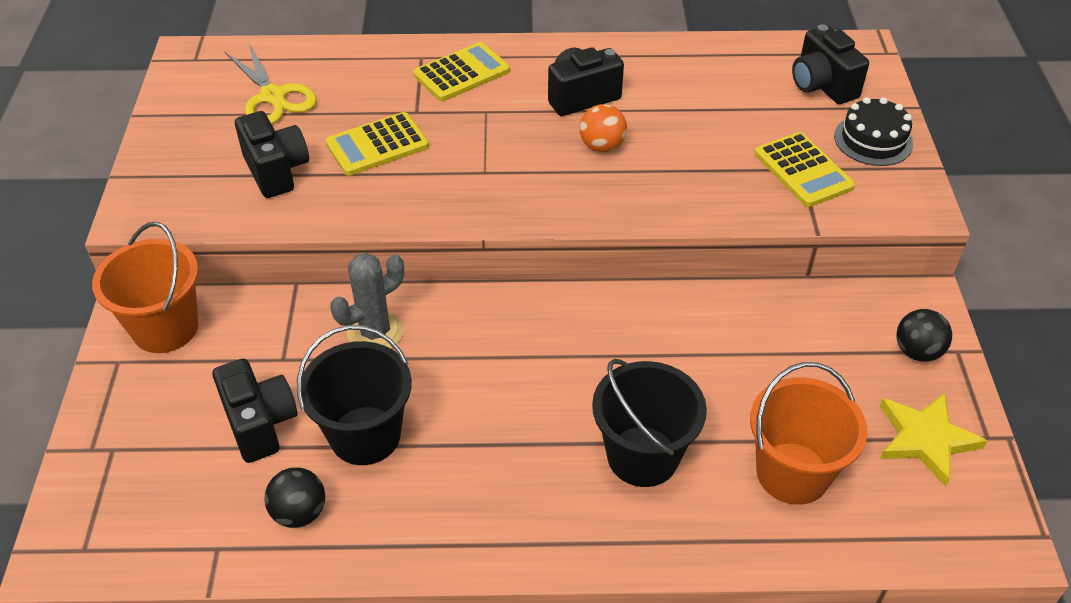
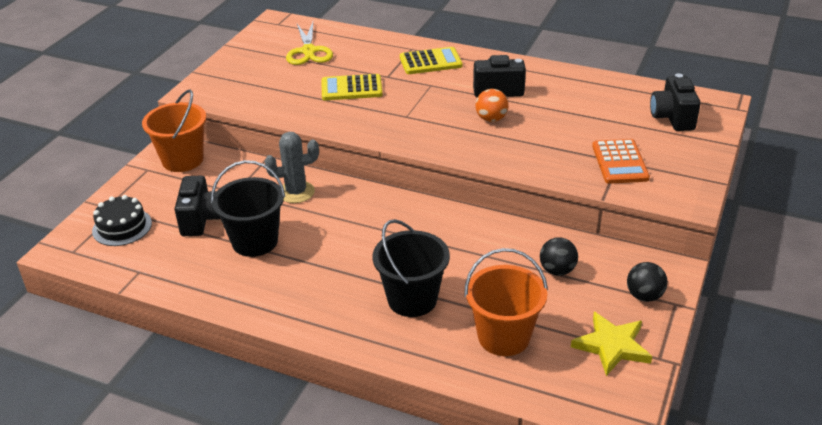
camera: 25 degrees right, 10 degrees down
(276, 171) = (284, 89): black camera -> none
(299, 513) = (193, 268): black ball -> black ball (557, 270)
(803, 170) = (620, 162): yellow calculator -> orange calculator
(873, 140) = (685, 156): black cake -> black cake (122, 227)

